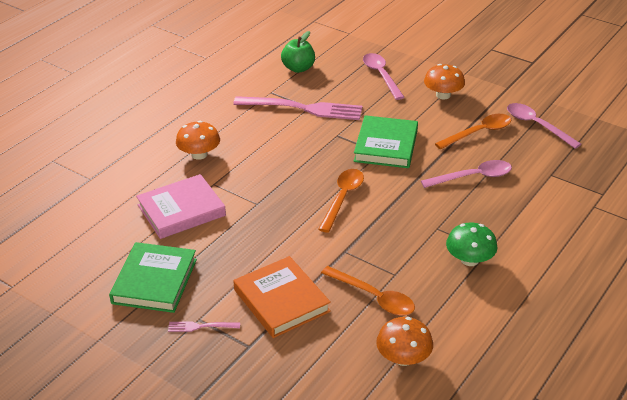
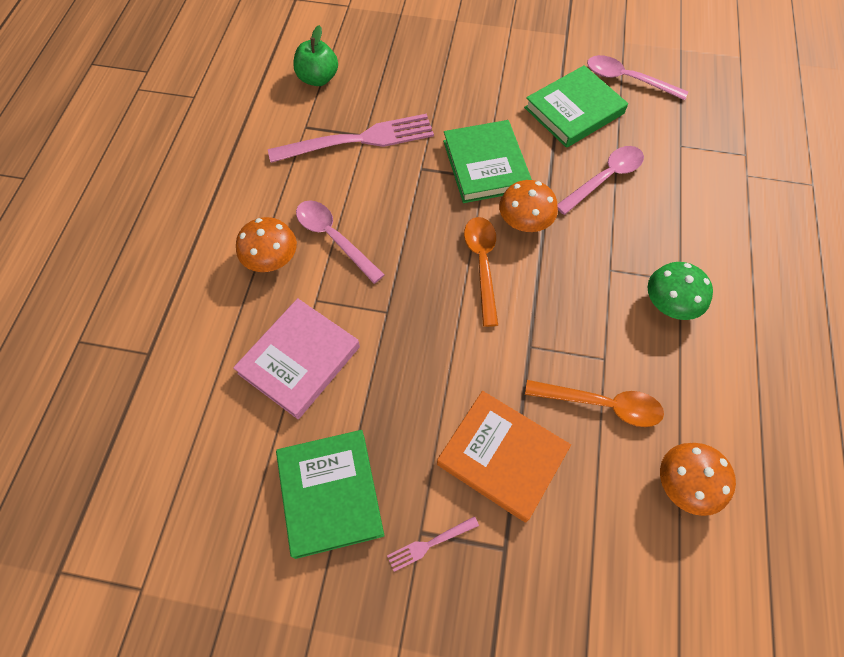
camera: 25 degrees left, 25 degrees up
(381, 75) = (421, 60): pink spoon -> pink spoon (334, 238)
(443, 95) = (505, 67): orange mushroom -> orange mushroom (524, 221)
(478, 133) = (574, 111): orange spoon -> green book

